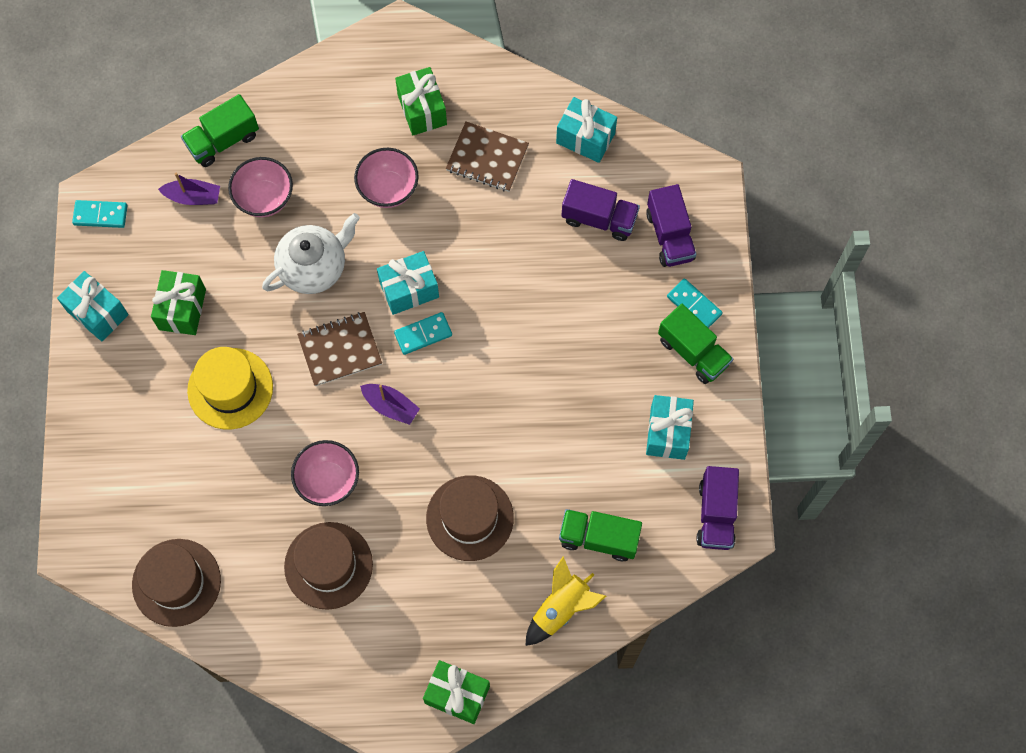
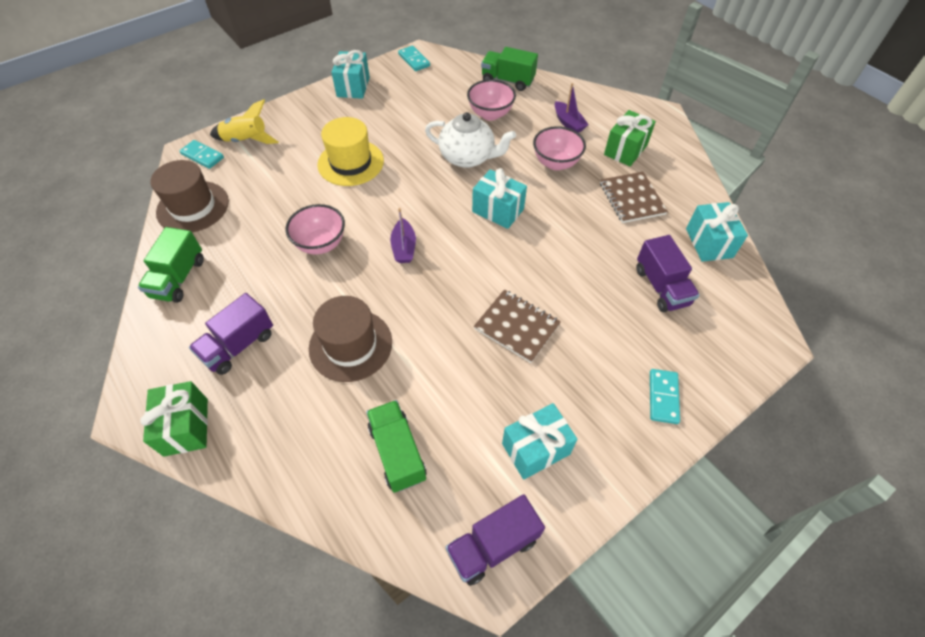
camera: 55 degrees right, 15 degrees down
(182, 309) = (385, 117): green gift -> none
(193, 197) = (460, 87): purple boat -> purple boat (568, 123)
(328, 565) = (254, 279): brown hat -> none
(340, 350) = (422, 199): brown notebook -> brown notebook (517, 326)
(423, 334) = (473, 235): turquoise domino -> turquoise domino (202, 156)
(561, 608) = (312, 461): yellow rocket -> yellow rocket (246, 141)
(670, 236) = (699, 342): purple truck -> purple truck (239, 345)
(693, 352) = (624, 423): green truck -> green truck (179, 278)

